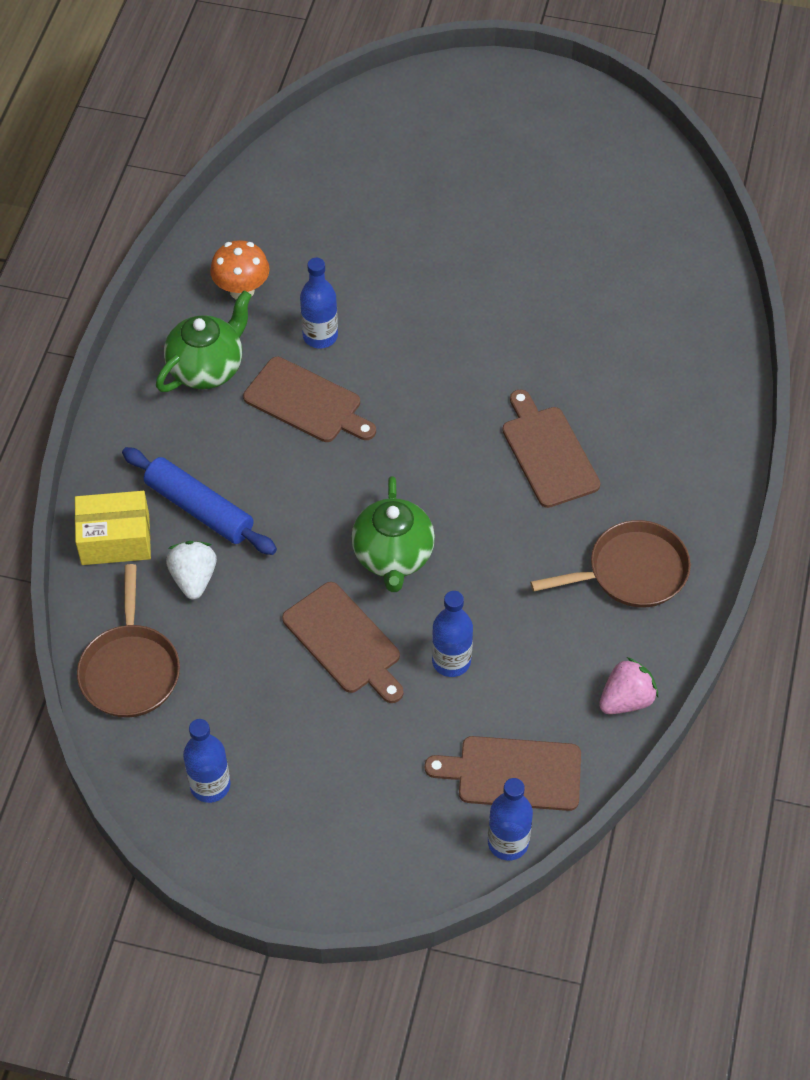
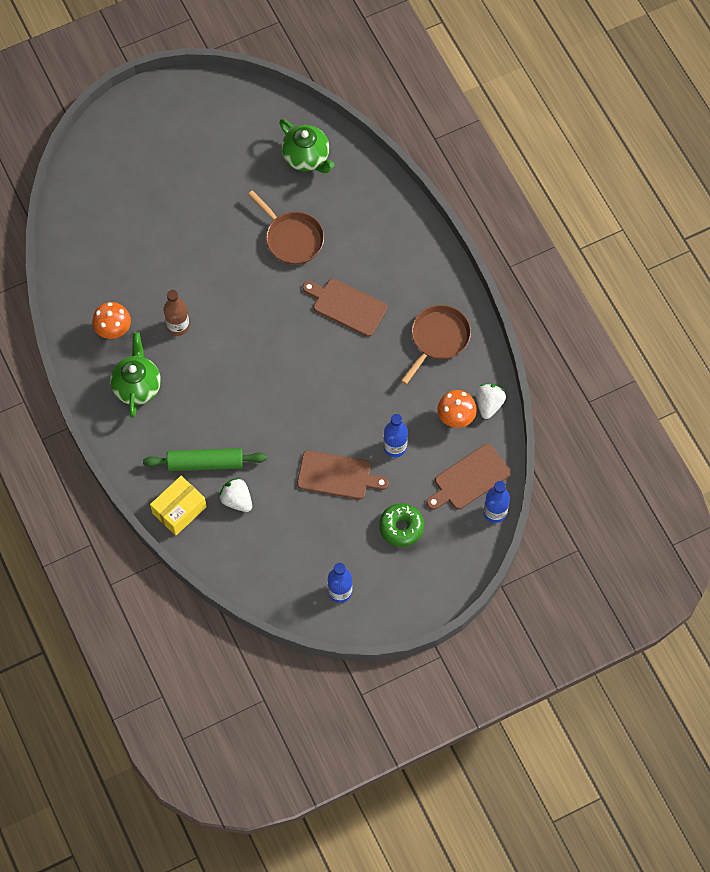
camera: 40 degrees left, 10 degrees up
(130, 670) = (250, 568): brown pan -> brown pan (292, 238)
(199, 508) = (205, 463): blue rolling pin -> green rolling pin
(306, 402) = (205, 367): brown cutting board -> none
(320, 336) = (178, 326): blue bottle -> brown bottle
(365, 766) = (401, 527): none -> green donut
(393, 556) = (321, 416): green teapot -> green teapot (306, 158)
(566, 684) = (456, 418): none -> orange mushroom
(626, 699) = (489, 404): pink strawberry -> white strawberry

